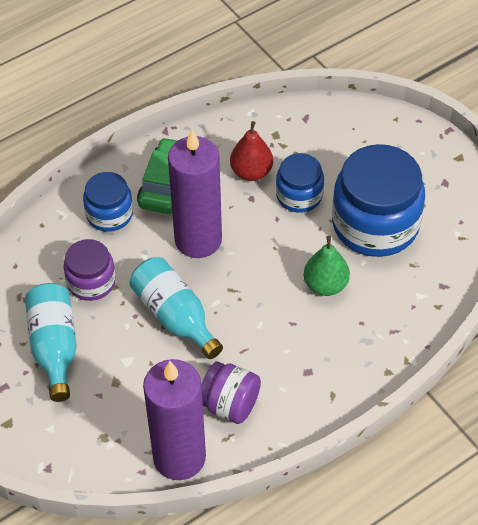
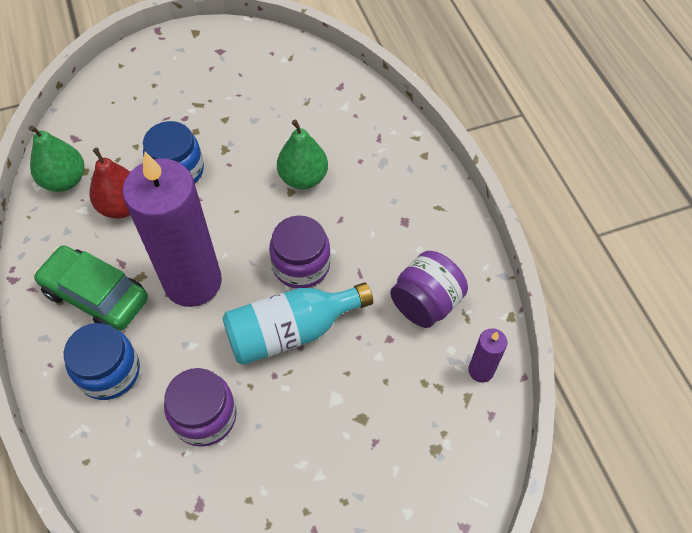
camera: 75 degrees left, 5 degrees up
(54, 347) = (288, 483): turquoise bottle -> none
(179, 457) = (481, 370): purple candle -> purple candle, size x0.42
(237, 307) = (301, 265): none -> purple jar
(262, 127) = (64, 180): none -> green pear
(375, 224) = (245, 117): blue jar -> none

